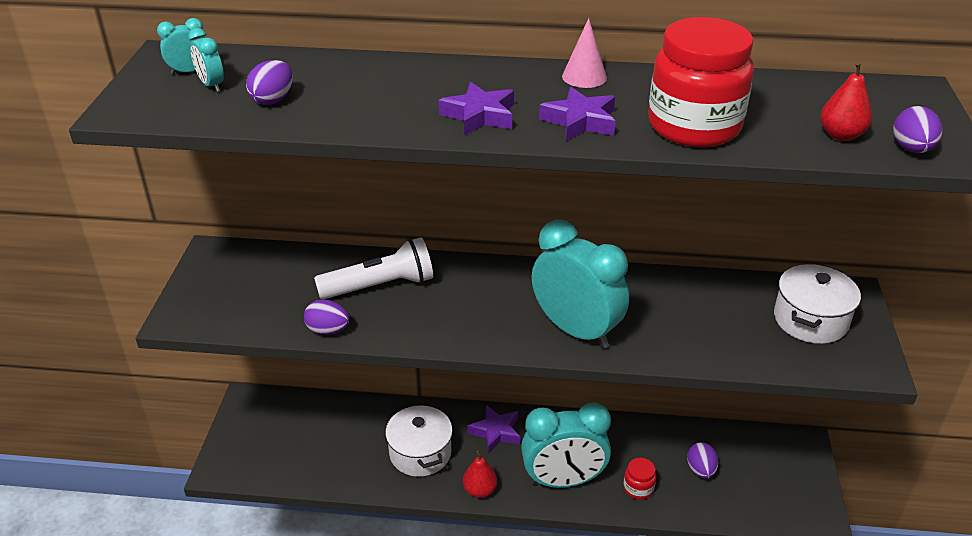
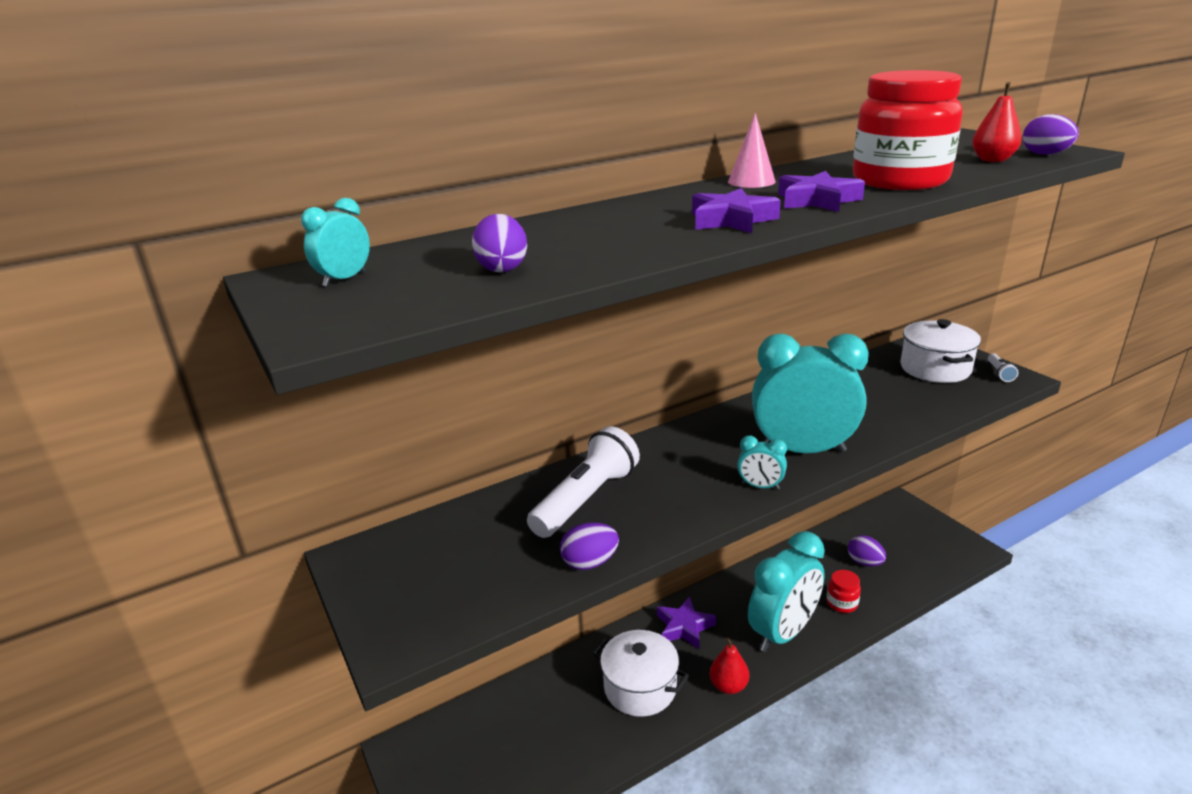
camera: 35 degrees left, 10 degrees down
(211, 85) = (400, 280): turquoise clock -> turquoise clock (760, 486)
(866, 355) = (999, 373): none -> white flashlight

